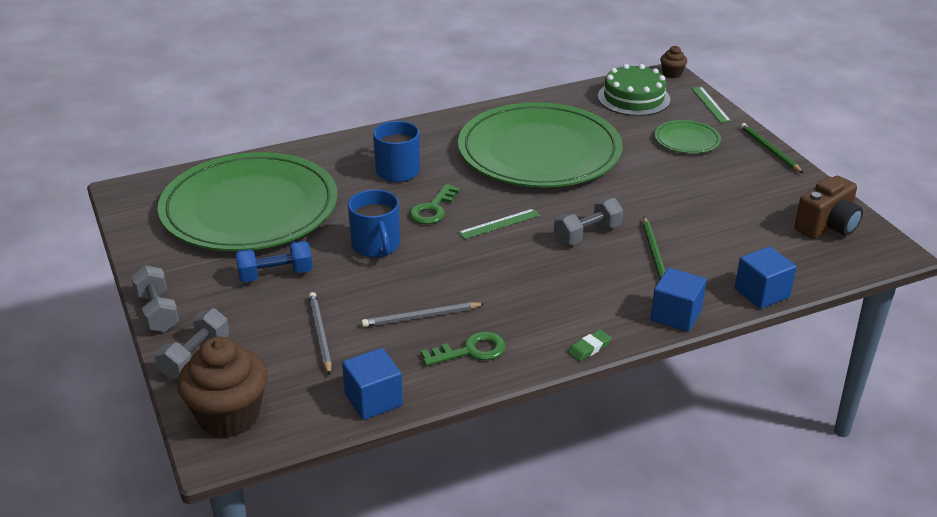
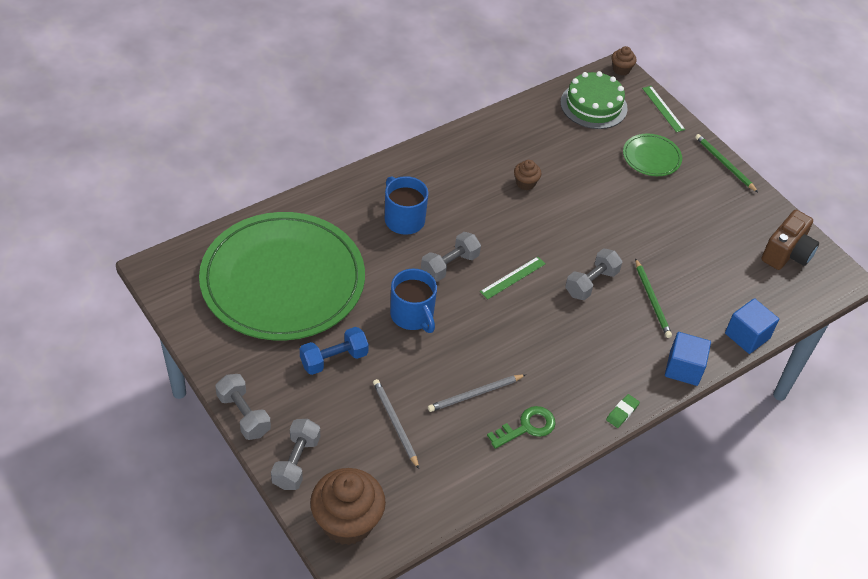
camera: 15 degrees left, 15 degrees up
(373, 400) = (462, 489): blue cube -> none
(433, 209) = (449, 265): green key -> grey dumbbell
(539, 151) = (525, 183): green plate -> brown cupcake

